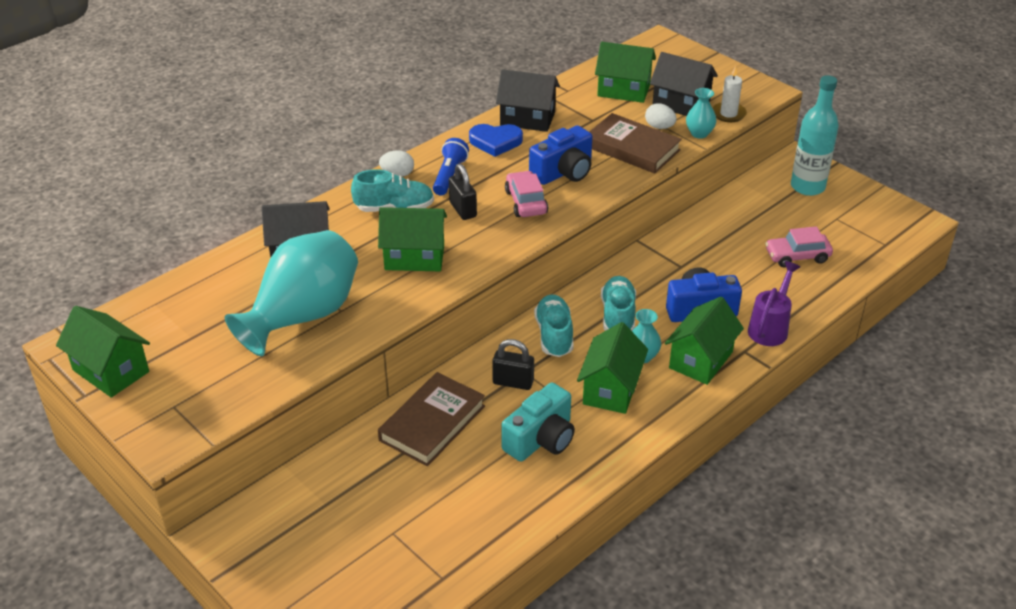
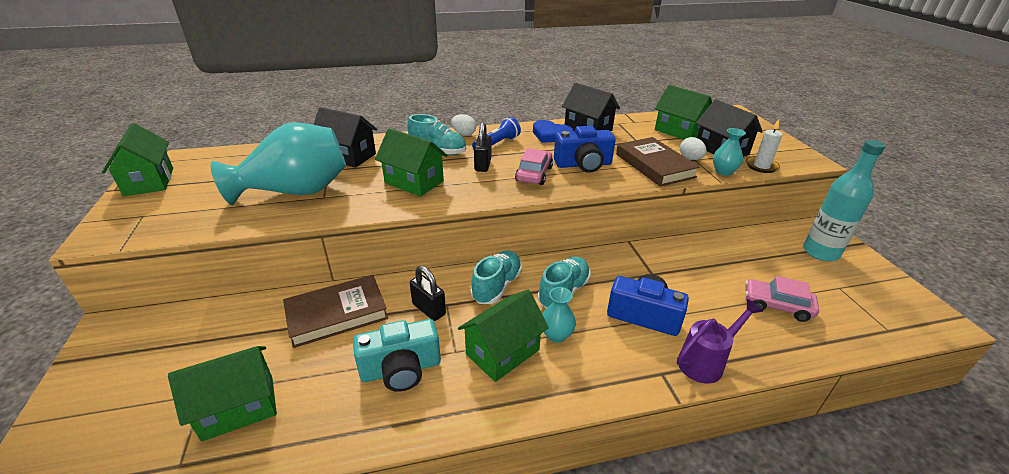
camera: 30 degrees right, 5 degrees down
(701, 360) = (610, 363): green house -> green house (239, 407)

